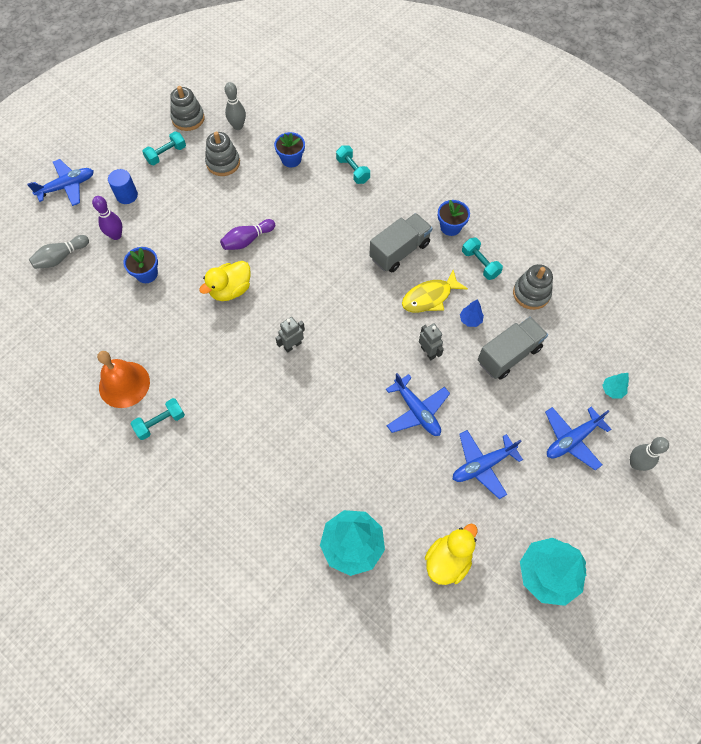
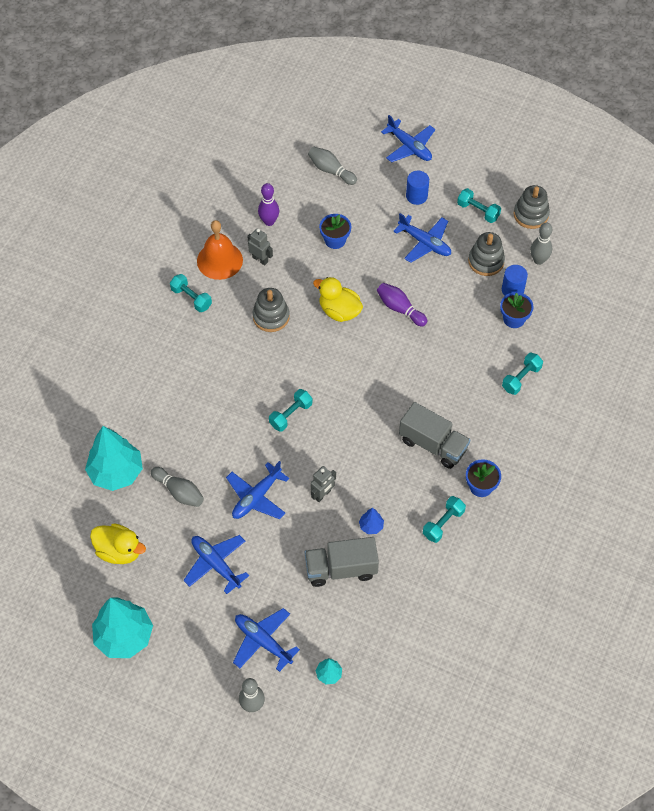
camera: 75 degrees right, 5 degrees down
(116, 235) = (368, 203): purple bowling pin -> purple bowling pin (269, 221)
(183, 203) = (425, 243): none -> blue plane
(261, 152) = (512, 290): none -> blue cylinder
(292, 345) = (295, 377): grey robot -> grey robot (260, 259)
(333, 359) = (291, 415): none -> turquoise dumbbell
(392, 484) = (179, 492): none -> grey bowling pin
(429, 297) = (386, 483): yellow fish -> none
(509, 355) = (341, 569): grey truck -> grey truck turned 135 degrees clockwise
(531, 293) = (422, 579): grey stacking toy -> grey stacking toy (271, 317)

